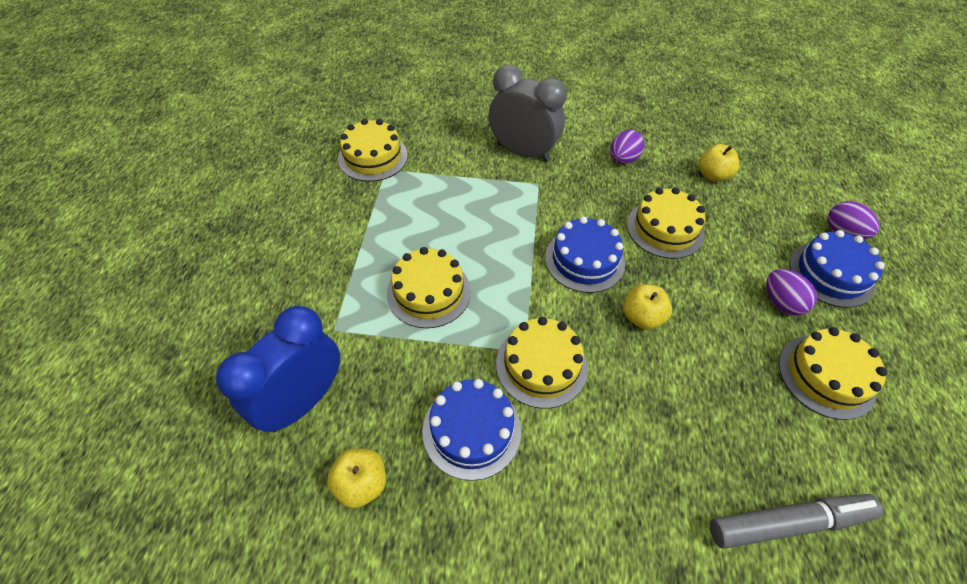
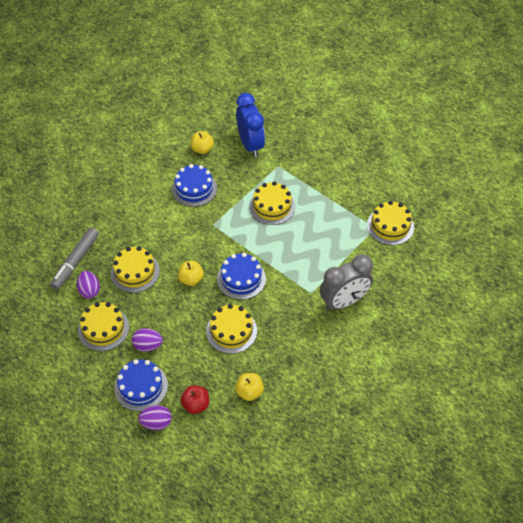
camera: 125 degrees right, 0 degrees up
(541, 365) = (201, 226): yellow cake -> yellow cake (135, 272)
(623, 159) = (299, 351): purple egg -> purple egg (89, 290)
(781, 210) = (196, 404): none -> red apple

